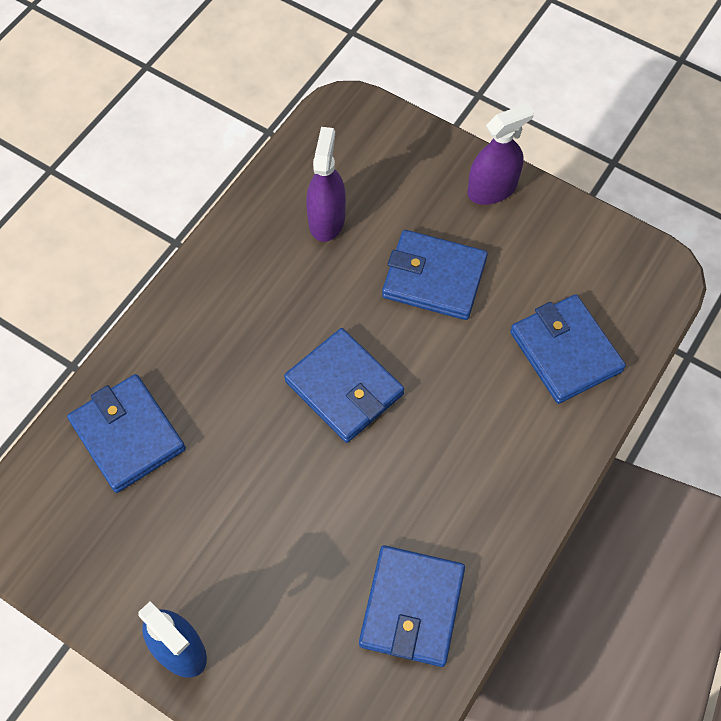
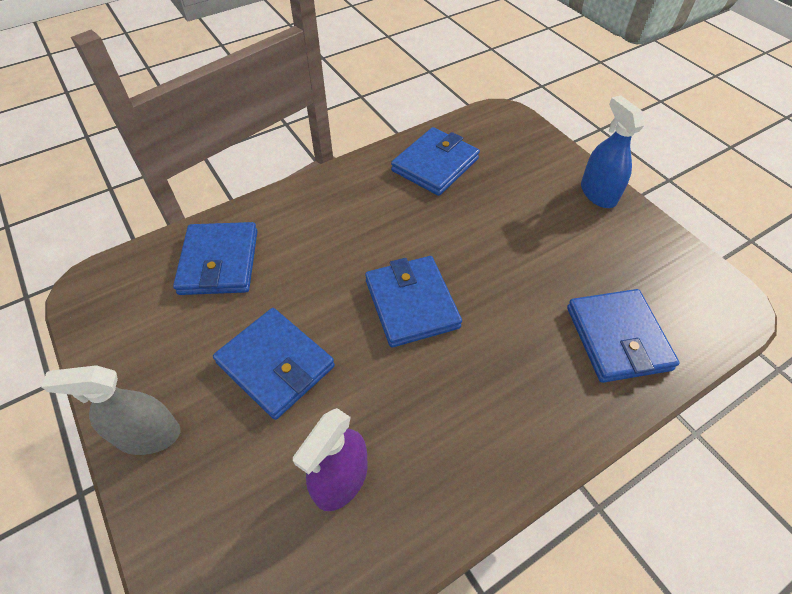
camera: 155 degrees left, 10 degrees down
(492, 189) = (148, 435): purple spray bottle -> grey spray bottle

